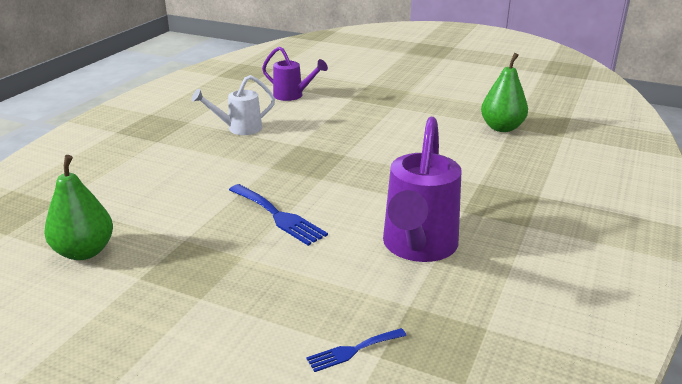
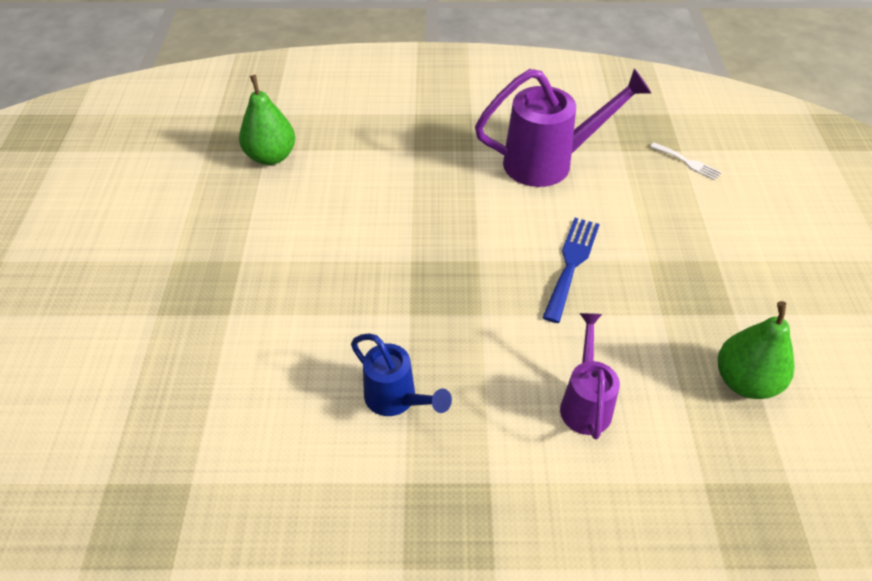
camera: 115 degrees left, 20 degrees up
(239, 129) = (397, 400): white watering can -> blue watering can
(293, 96) = (242, 390): purple watering can -> purple watering can (585, 402)
(353, 350) = (688, 162): blue fork -> white fork

